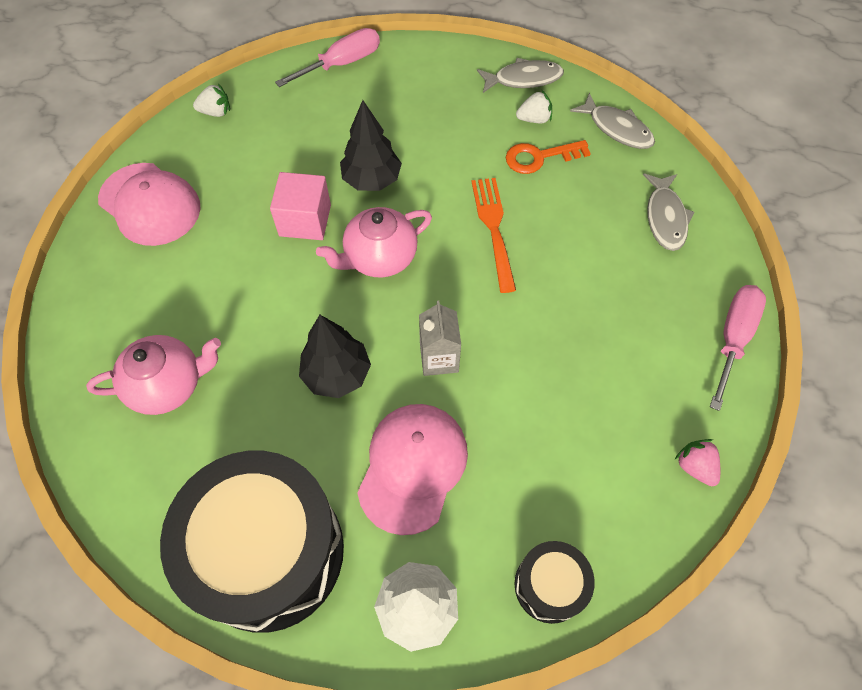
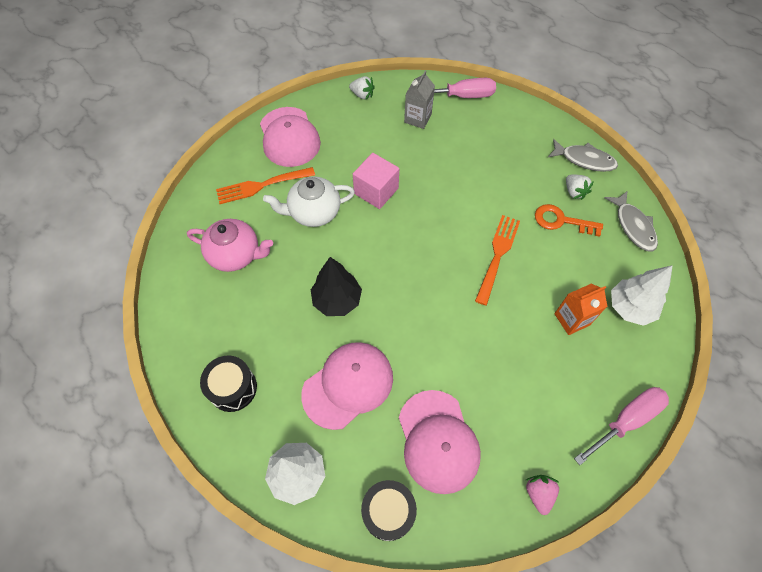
camera: 30 degrees right, 0 degrees up
(149, 281) = (261, 185): none -> orange fork
(241, 283) = (313, 212): none -> white teapot
(269, 552) = (233, 388): black drum -> black drum, size x0.46
(372, 180) = (435, 184): black tree -> none
(379, 258) = (408, 238): pink teapot -> none
(439, 358) = (407, 324): grey carton -> grey carton (417, 118)
(534, 119) = (574, 192): white strawberry -> white strawberry turned 45 degrees clockwise
(555, 472) = (438, 441): none -> pink cap
(615, 260) = (572, 319): none -> orange carton
(665, 218) = (629, 308): grey fish -> white tree

